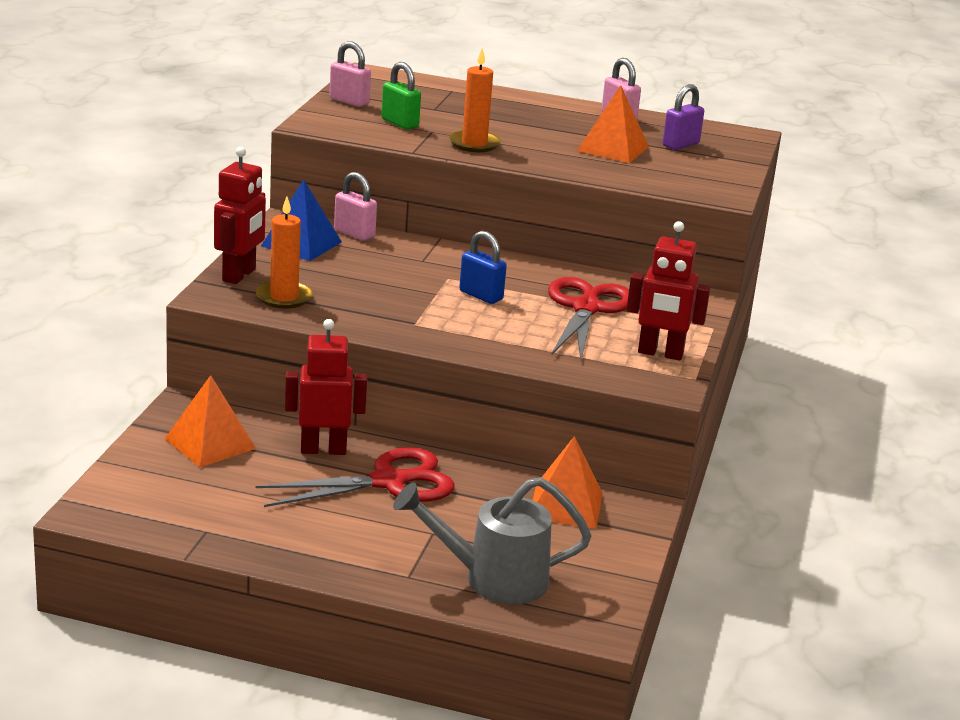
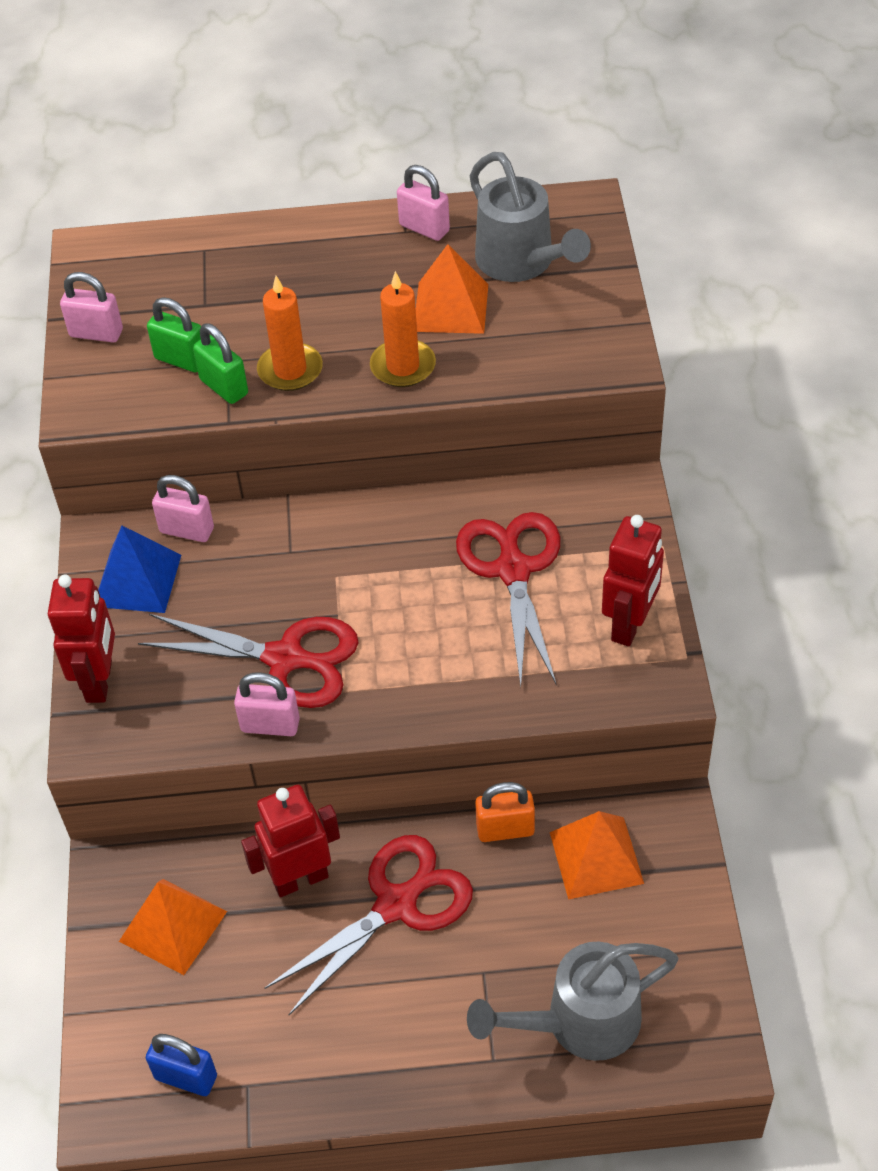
camera: 15 degrees left, 25 degrees up
(284, 297) = (173, 704): orange candle -> orange candle (403, 366)
(348, 324) = (270, 725): none -> pink padlock
(383, 301) = (286, 659): none -> red scissors
(421, 139) = (224, 387): none -> green padlock
(481, 295) = (388, 596): blue padlock -> blue padlock (186, 1077)
(501, 472) = (505, 829): none -> orange padlock
(660, 354) = (630, 625): red robot -> red robot turned 60 degrees counterclockwise
(680, 145) = (521, 263): purple padlock -> grey watering can

